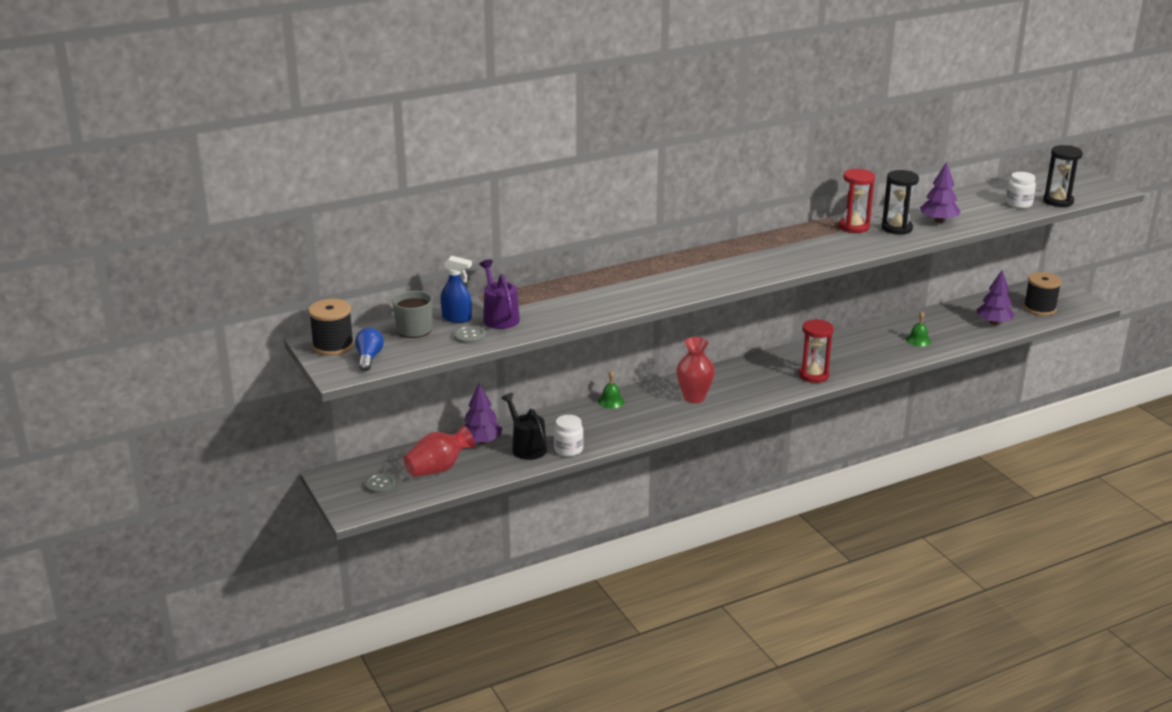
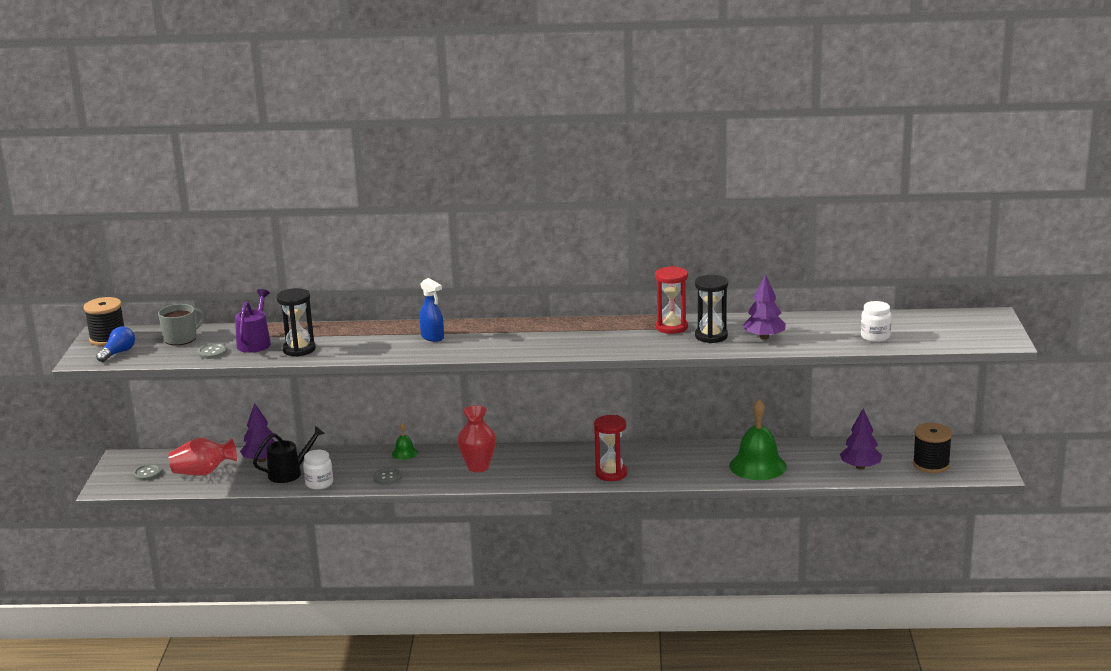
camera: 30 degrees right, 5 degrees down
(457, 318) = (223, 337): blue spray bottle -> blue spray bottle (432, 337)
(526, 447) = (290, 473): black watering can -> black watering can turned 60 degrees clockwise
(625, 428) = (387, 477): none -> grey button
(918, 340) = (757, 466): green bell -> green bell, size x2.10
(1058, 201) = (922, 342): black hourglass -> black hourglass (299, 349)

